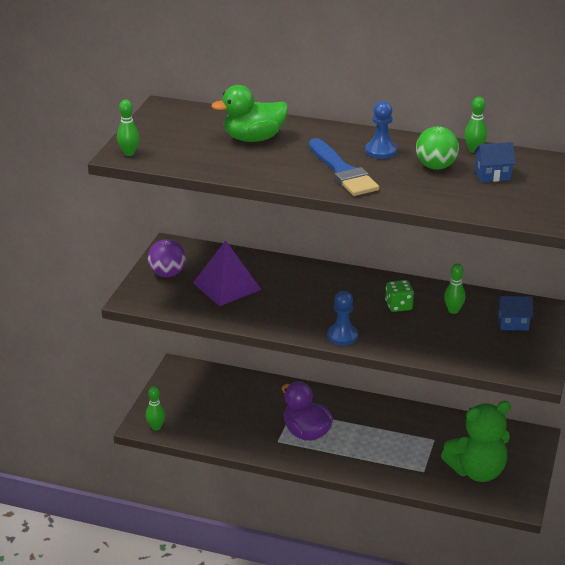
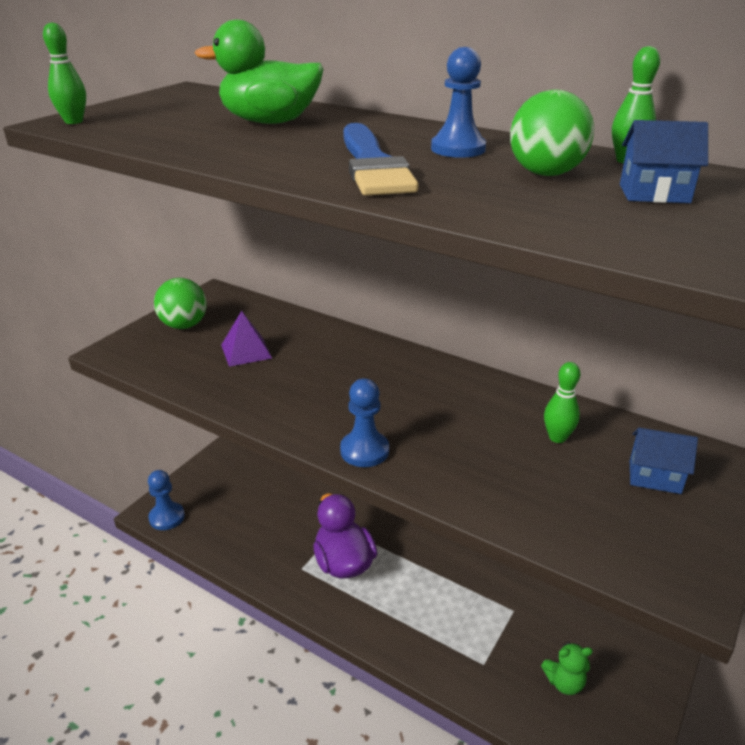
camera: 15 degrees right, 0 degrees up
(156, 427) = (167, 517): green bowling pin -> blue pawn
(167, 274) = (184, 325): purple ball -> green ball
(227, 286) = (246, 351): purple pyramid -> purple pyramid, size x0.62
(398, 306) = (472, 416): green dice -> none
(477, 471) = (564, 682): green teddy bear -> green teddy bear, size x0.45

